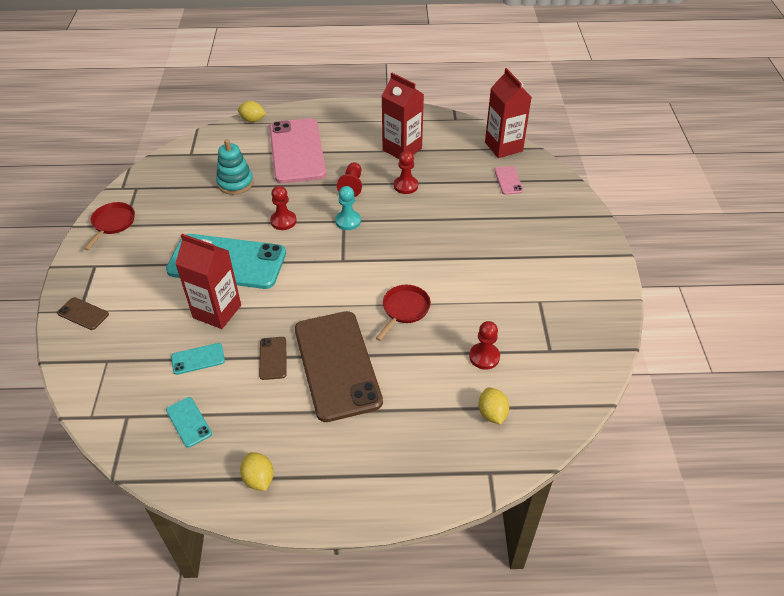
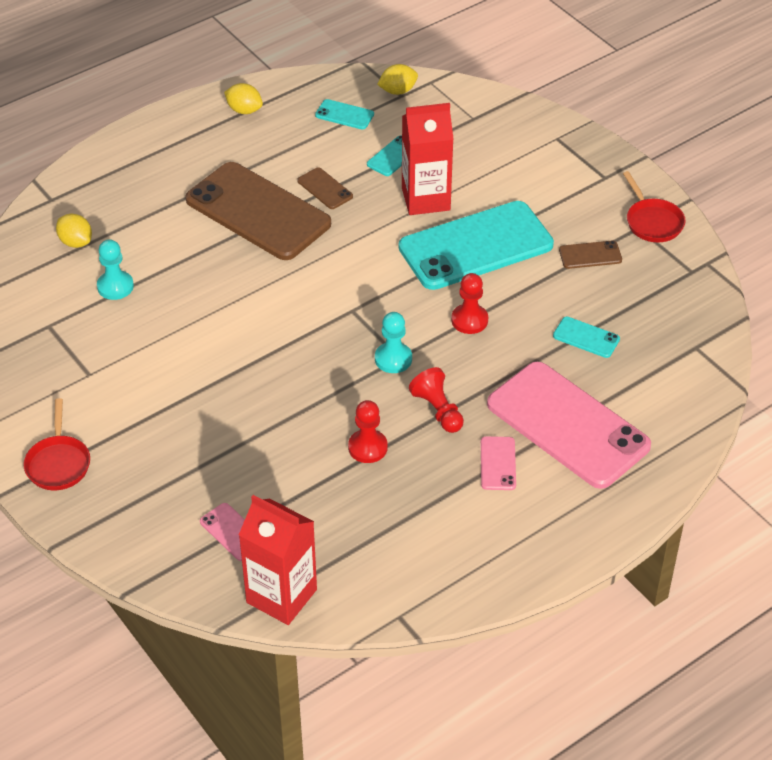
camera: 145 degrees right, 0 degrees up
(83, 314) = (549, 137): brown phone -> brown phone (590, 255)
(235, 183) = (586, 337): turquoise stacking toy -> turquoise phone
(253, 120) = (690, 444): yellow lemon -> yellow lemon (398, 91)
(349, 151) = (498, 463): none -> pink phone
(402, 149) = (427, 507): red carton -> none
(404, 310) = (235, 291): red pan -> red pan (58, 463)
(484, 357) = (115, 286): red pawn -> turquoise pawn

